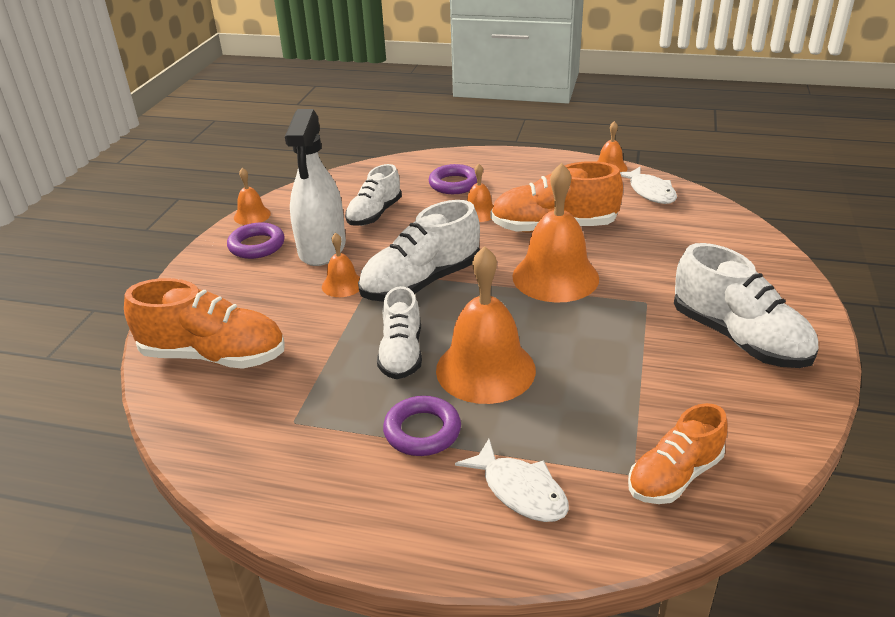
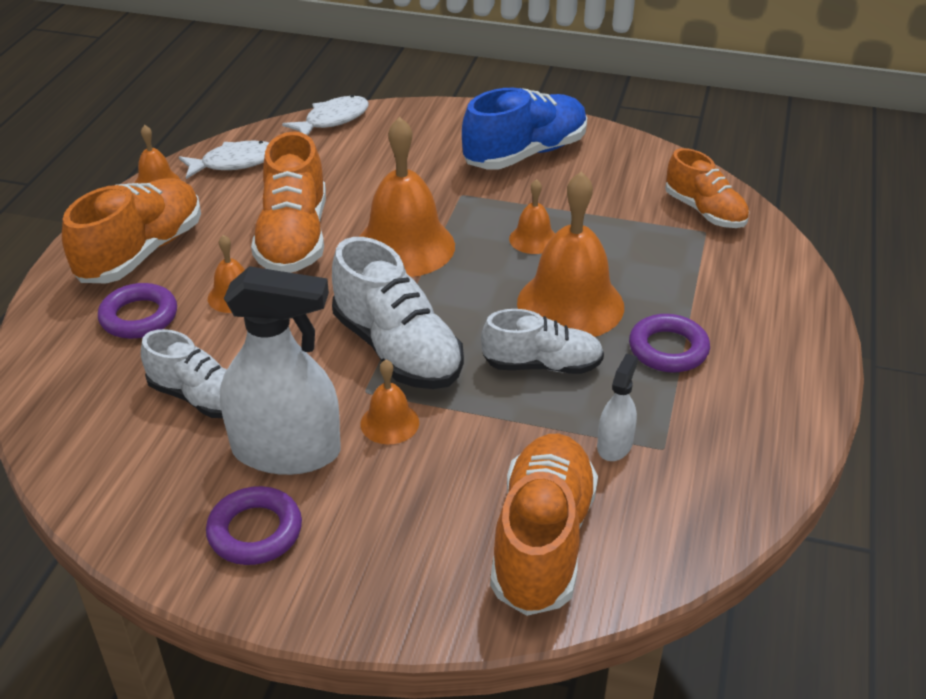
camera: 90 degrees left, 5 degrees up
(252, 215) = (147, 551): orange bell -> orange bell (533, 239)
(302, 393) = (614, 445): none -> white spray bottle
(520, 491) = (736, 291): white fish -> white fish (333, 120)
(524, 175) = (142, 252): none -> orange shoe
(738, 338) = (525, 154): white shoe -> blue shoe

